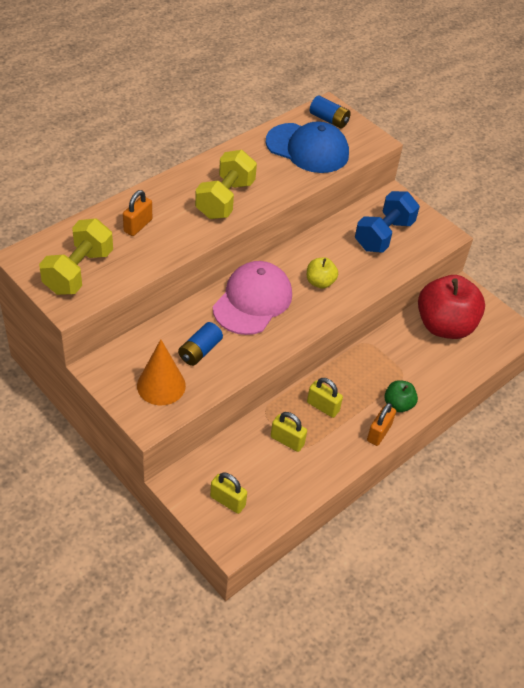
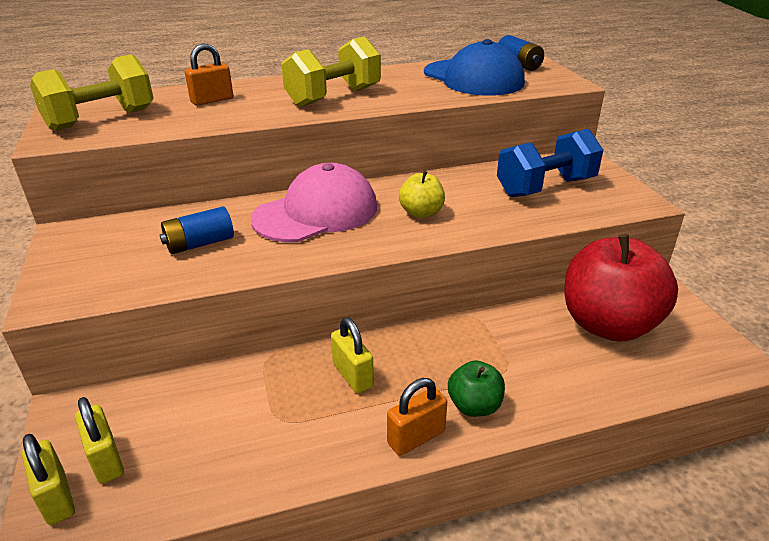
camera: 30 degrees right, 15 degrees down
(161, 385) = (113, 266): orange cone -> none
(287, 441) = (265, 404): yellow padlock -> yellow padlock (57, 498)

